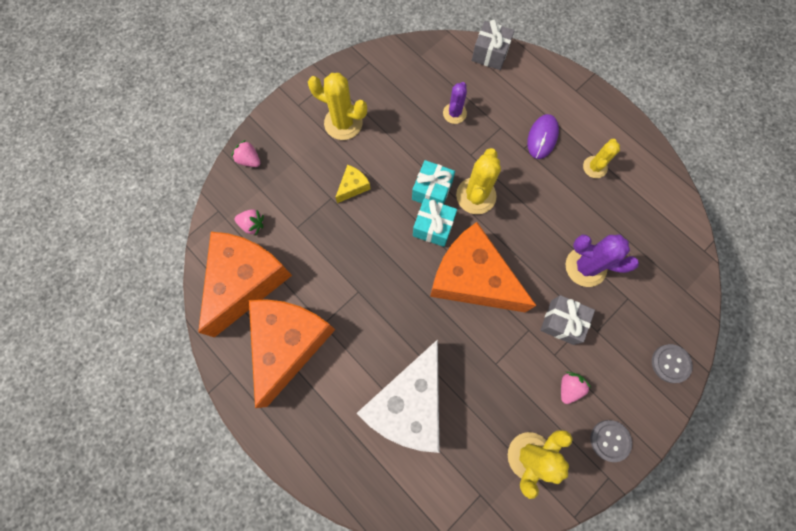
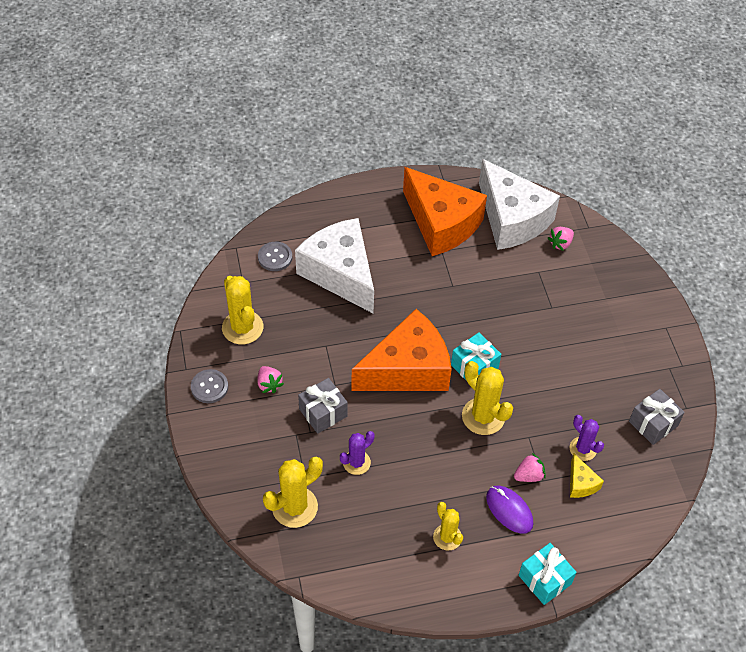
camera: 120 degrees right, 20 degrees down
(245, 281) = (512, 219): orange cheese -> white cheese
(249, 160) = (626, 267): pink strawberry -> pink strawberry (529, 475)
(343, 123) = (625, 352): yellow cactus -> yellow cactus (295, 507)
(353, 187) = (553, 328): yellow cheese -> yellow cheese (581, 483)
(432, 191) = (510, 385): turquoise gift -> turquoise gift (544, 579)
(490, 54) = (637, 523): grey gift -> grey gift (653, 424)
(585, 267) = (356, 462): purple cactus -> purple cactus, size x0.62
(670, 363) = (228, 472): grey button -> grey button (275, 257)

